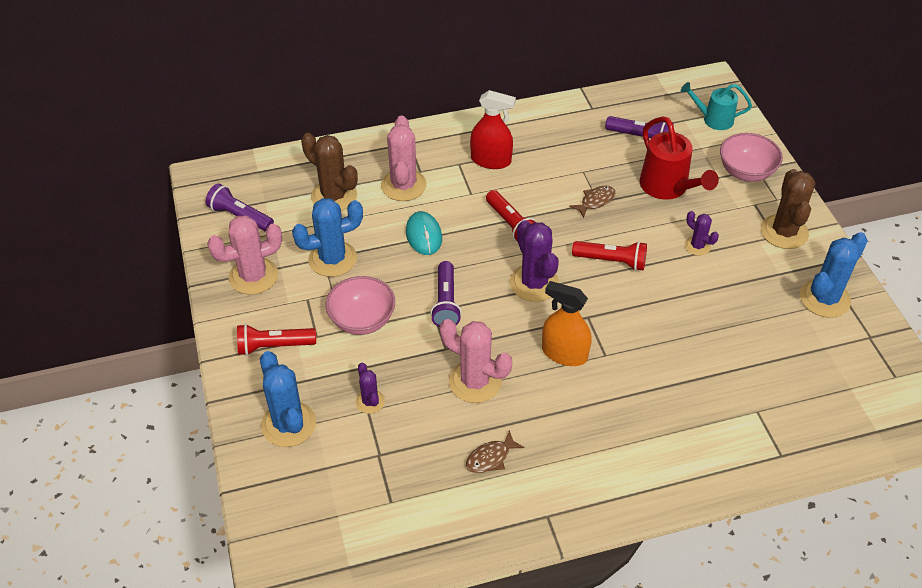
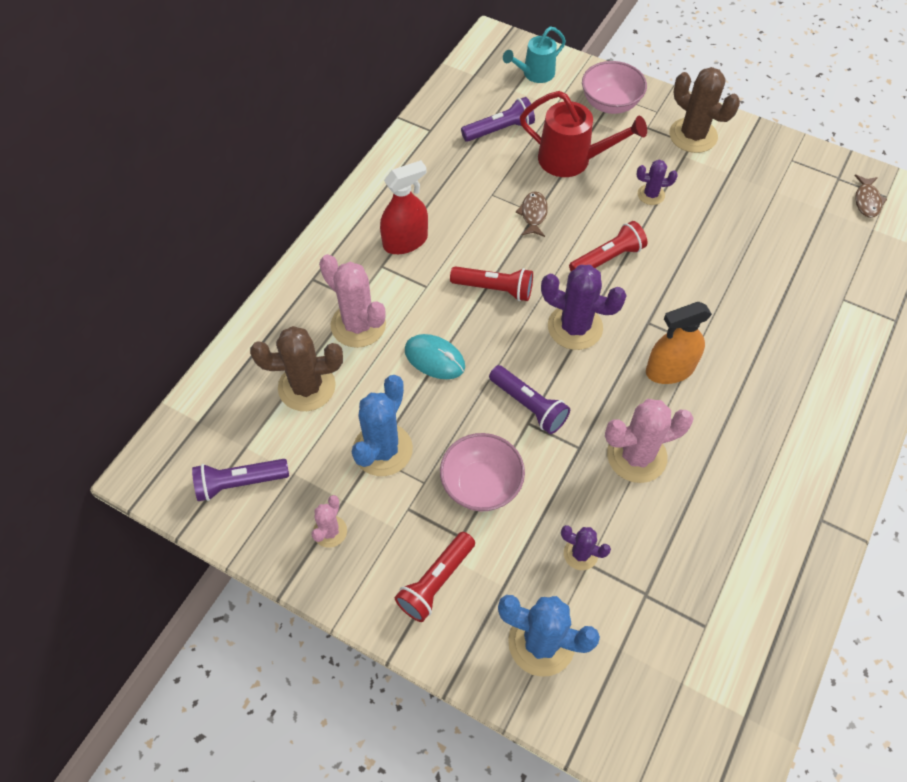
camera: 45 degrees left, 10 degrees up
(253, 276) = (330, 531): pink cactus -> pink cactus, size x0.54
(490, 458) = (727, 511): brown fish -> brown fish (867, 201)
(824, 298) = (779, 170): blue cactus -> none

